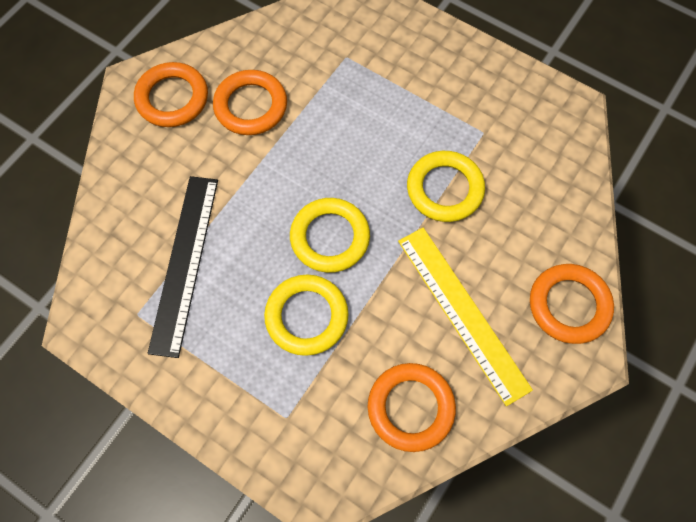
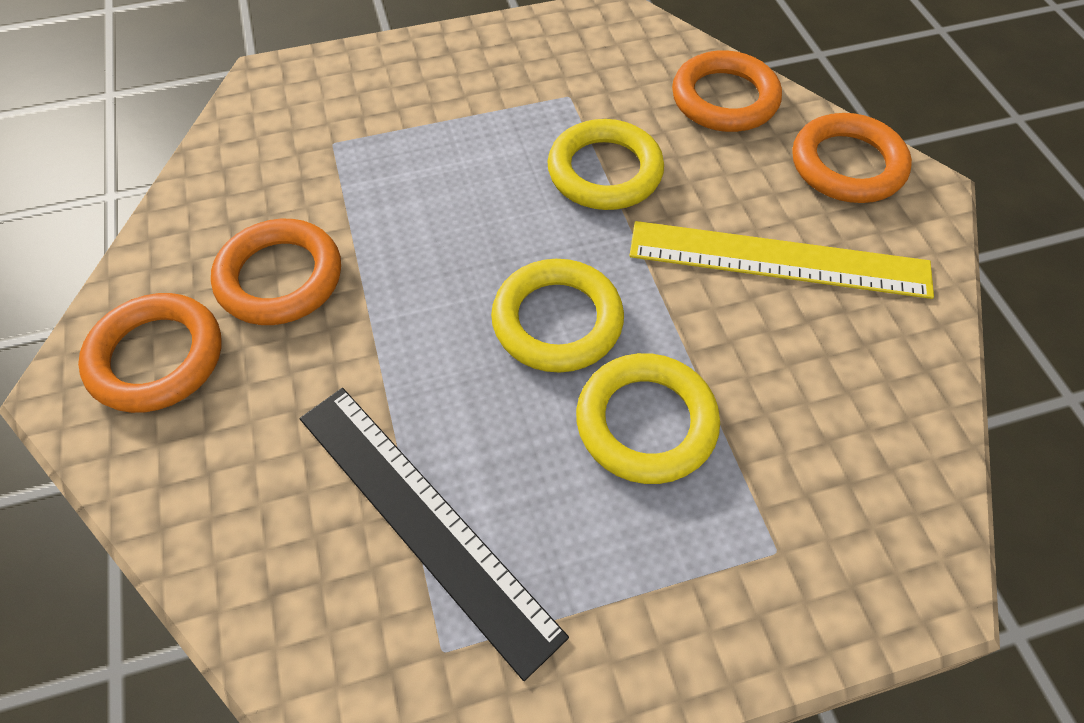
camera: 50 degrees left, 10 degrees down
(411, 408) = (867, 394): orange ring -> orange ring (724, 99)

